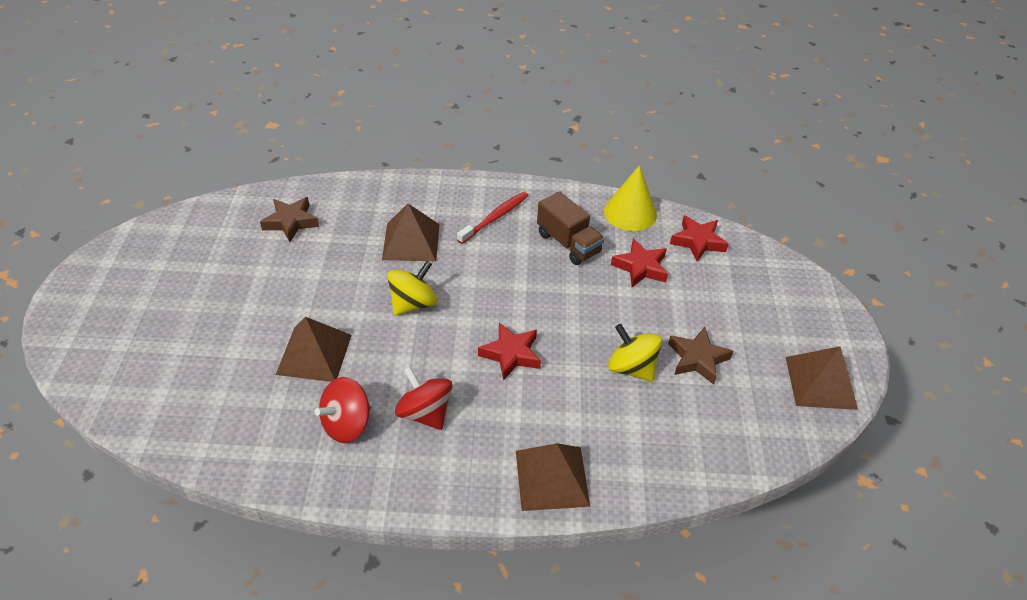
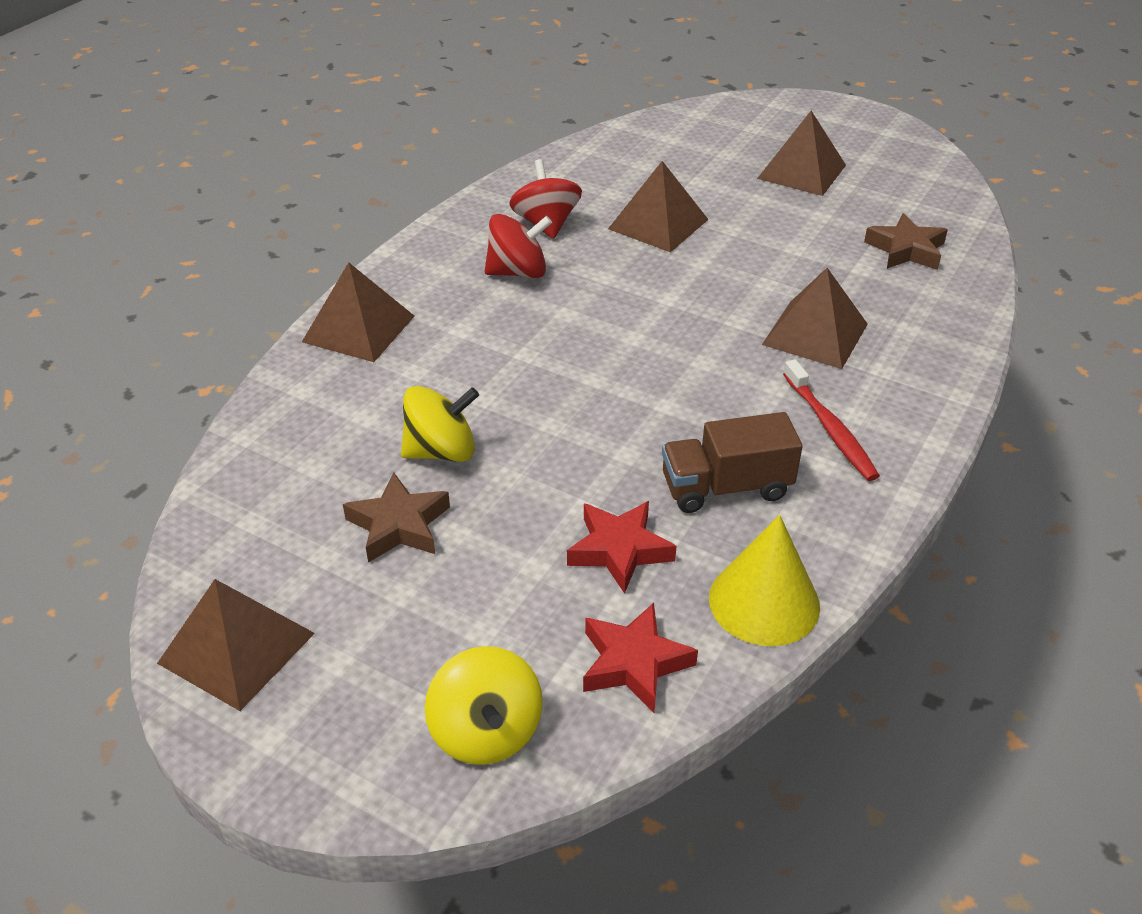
camera: 120 degrees right, 5 degrees down
(195, 295) = (801, 171): none -> brown pyramid
(413, 303) = (691, 306): yellow spinning top -> yellow spinning top (486, 732)
(511, 354) = (549, 356): red star -> none

